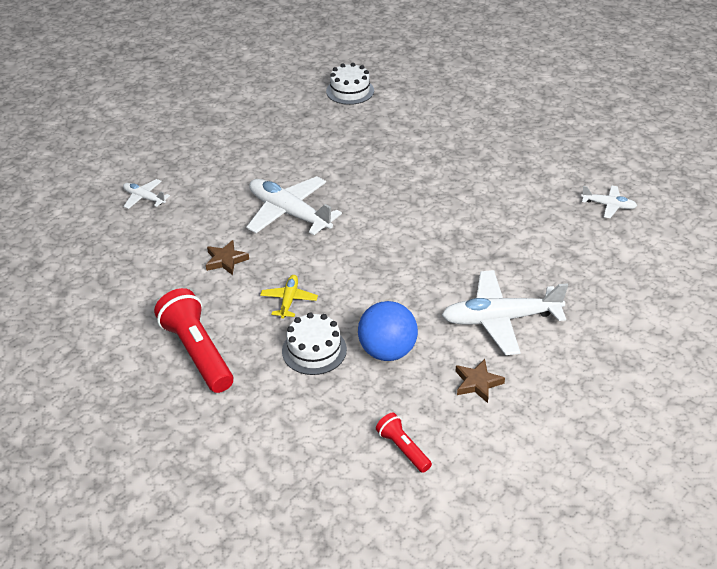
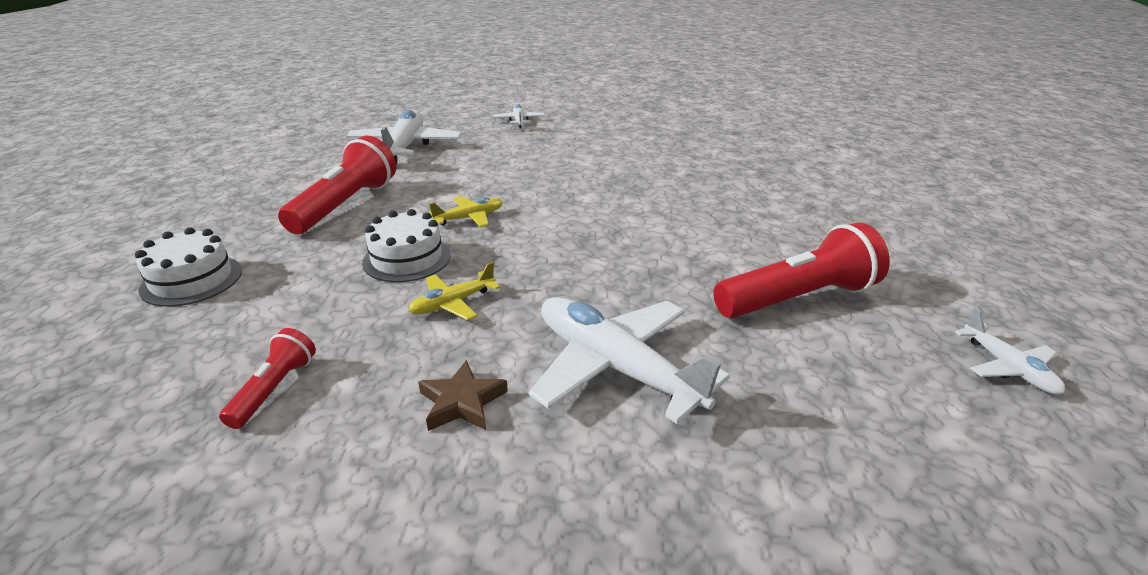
camera: 50 degrees right, 10 degrees down
(226, 260) = (487, 172): brown star -> none
(289, 213) = (593, 173): white plane -> white plane (405, 147)
(350, 91) = (807, 136): white cake -> white cake (192, 280)
(387, 351) = (452, 303): blue ball -> yellow plane
(509, 226) = (798, 298): none -> red flashlight

